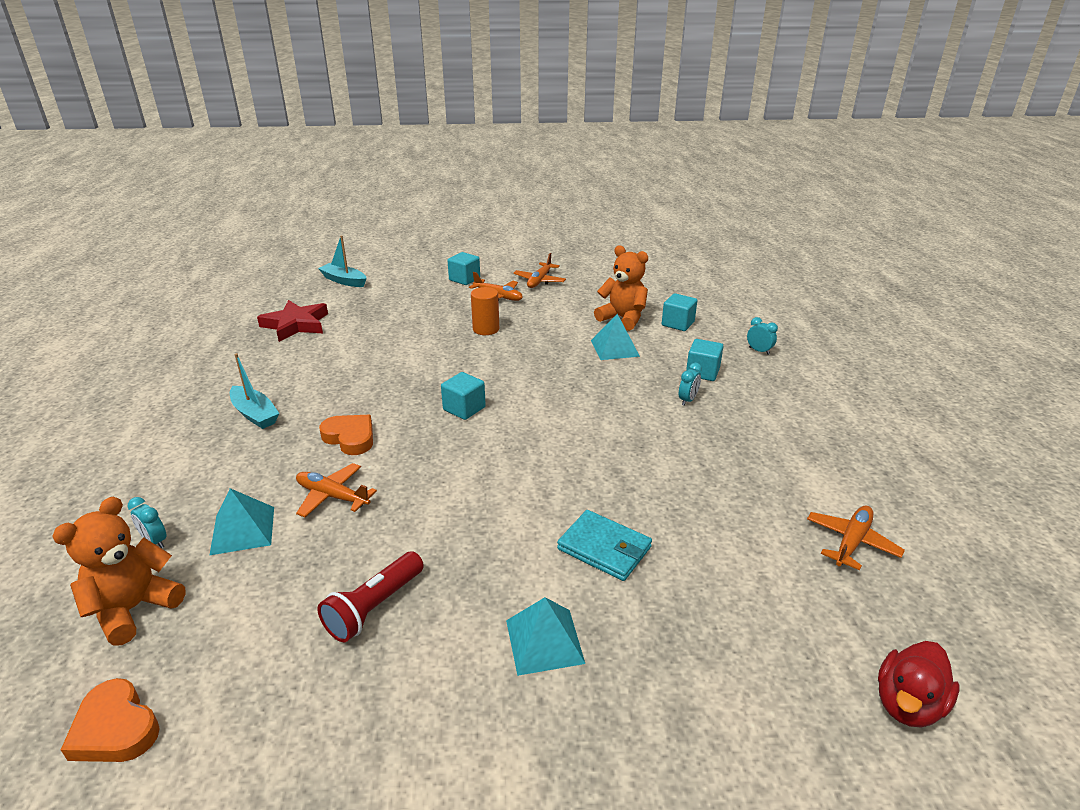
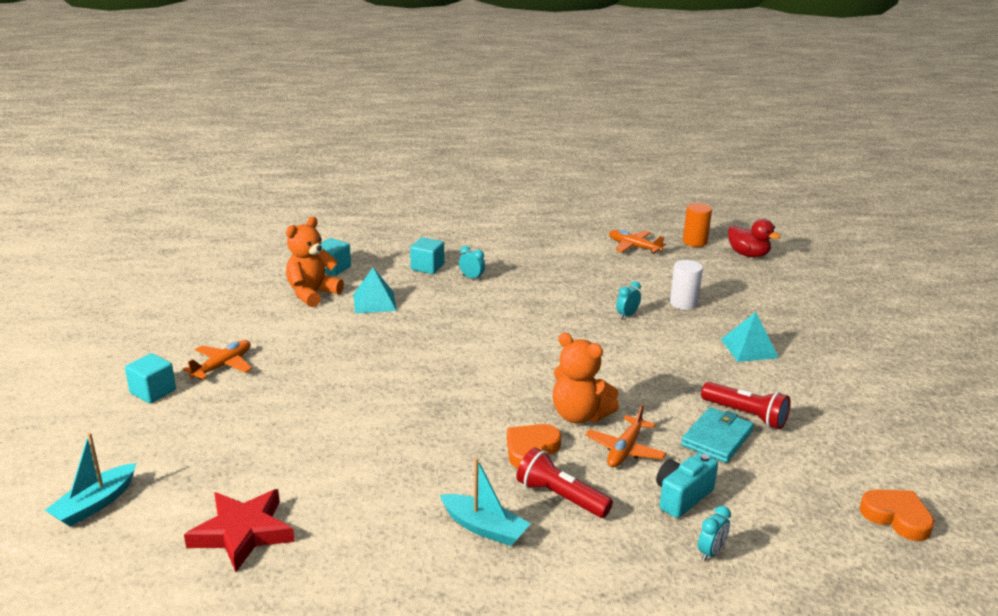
camera: 90 degrees left, 5 degrees down
(115, 728) = (897, 517): orange heart -> orange heart turned 90 degrees counterclockwise
(134, 608) = (793, 541): orange teddy bear -> orange teddy bear (579, 415)
(243, 530) = (682, 497): turquoise pyramid -> turquoise camera
(255, 414) = (484, 528): turquoise boat -> turquoise boat turned 75 degrees clockwise
(276, 452) = (560, 497): none -> red flashlight
(464, 408) = (479, 384): turquoise cube -> none
(486, 329) = (310, 373): orange cylinder -> orange cylinder (695, 242)
(539, 281) = (189, 337): orange plane -> none
(604, 548) = (660, 324): turquoise wallet -> turquoise wallet (717, 438)
(673, 581) = (683, 303): none -> white cylinder
(759, 351) = (395, 241): turquoise clock -> turquoise clock (627, 315)

